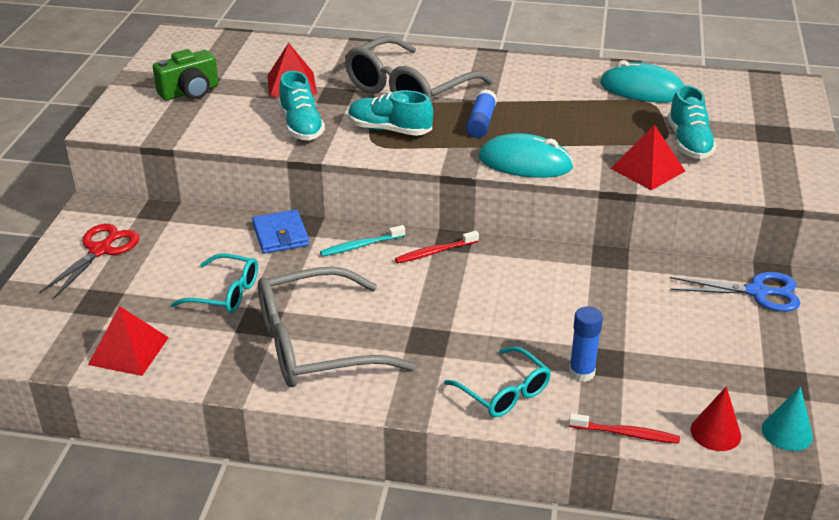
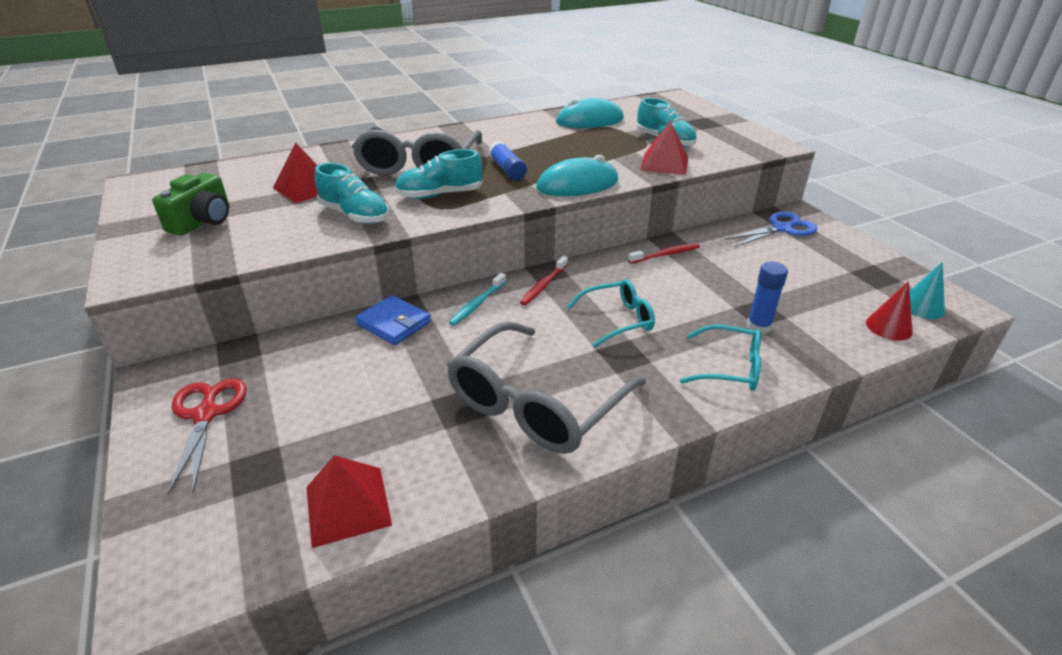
camera: 35 degrees left, 0 degrees up
(225, 293) = (395, 396): turquoise glasses -> turquoise glasses (618, 320)
(626, 434) = (844, 356): red toothbrush -> red toothbrush (666, 254)

